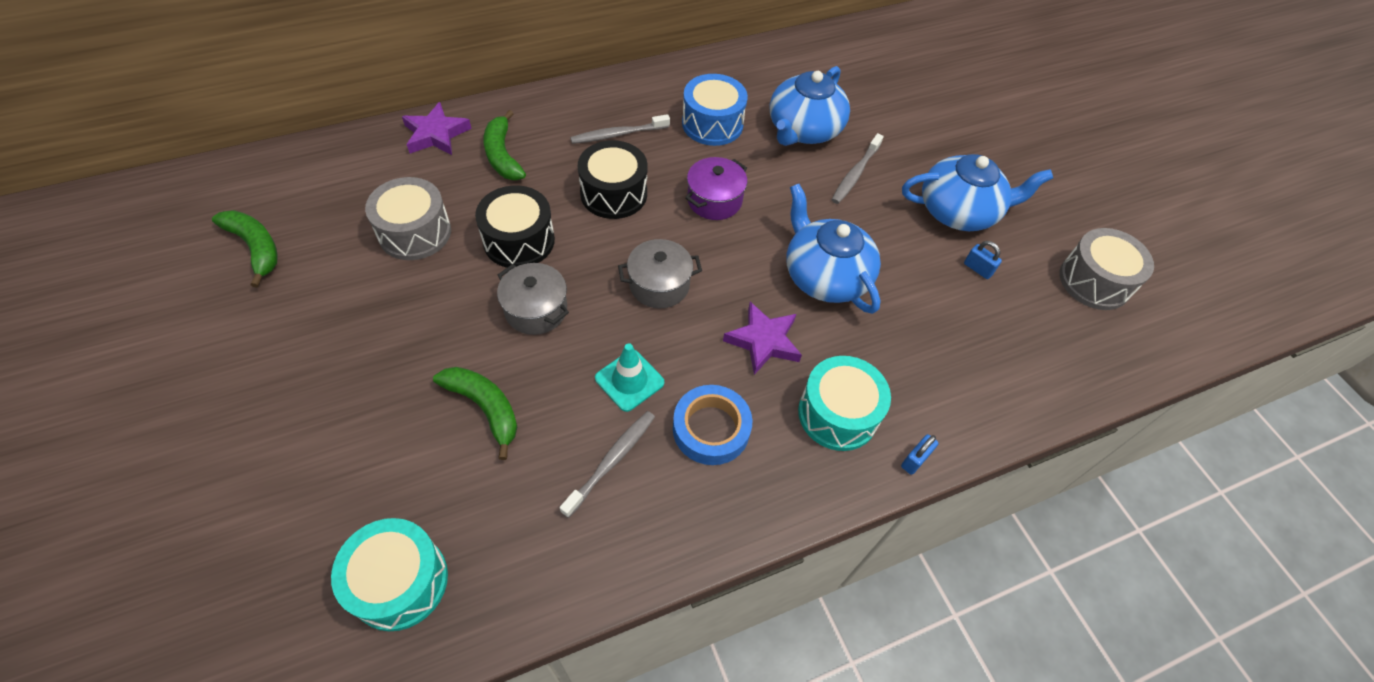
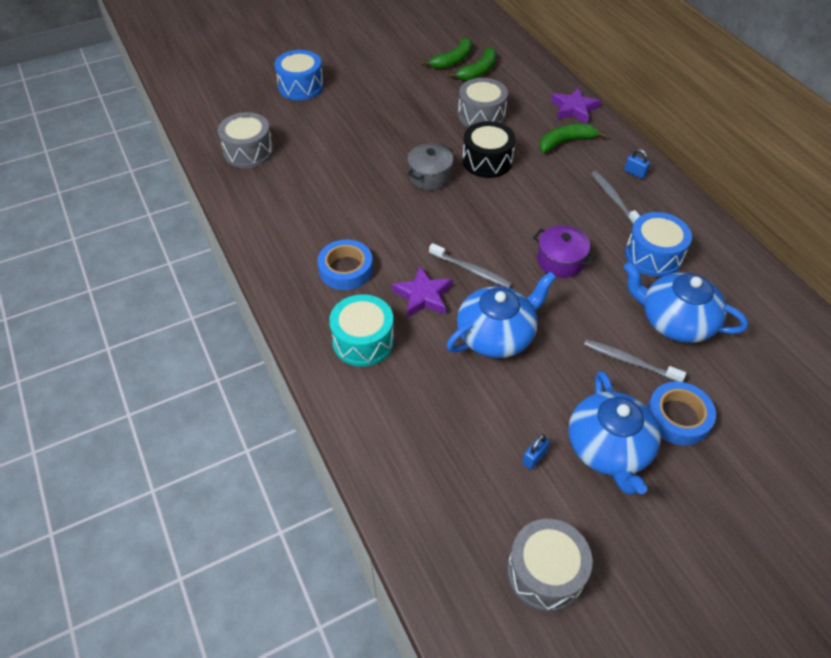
camera: 90 degrees right, 5 degrees down
(225, 487) = (301, 86): none -> blue drum
(399, 582) = (248, 152): turquoise drum -> grey drum
(485, 408) = (353, 165): green banana -> green banana (478, 71)
(611, 461) = (319, 223): grey toothbrush -> grey toothbrush (471, 270)
(614, 193) = (547, 202): black drum -> none
(629, 380) = (380, 226): turquoise traffic cone -> none
(659, 285) = (464, 234): grey pot -> none
(915, 460) = (326, 389): blue padlock -> blue padlock (635, 173)
(918, 156) = (678, 417): none -> blue tape

